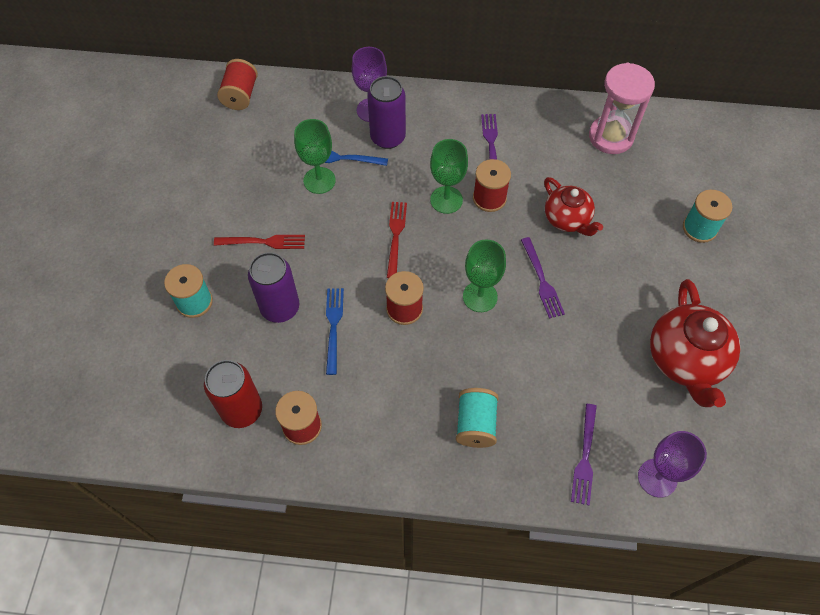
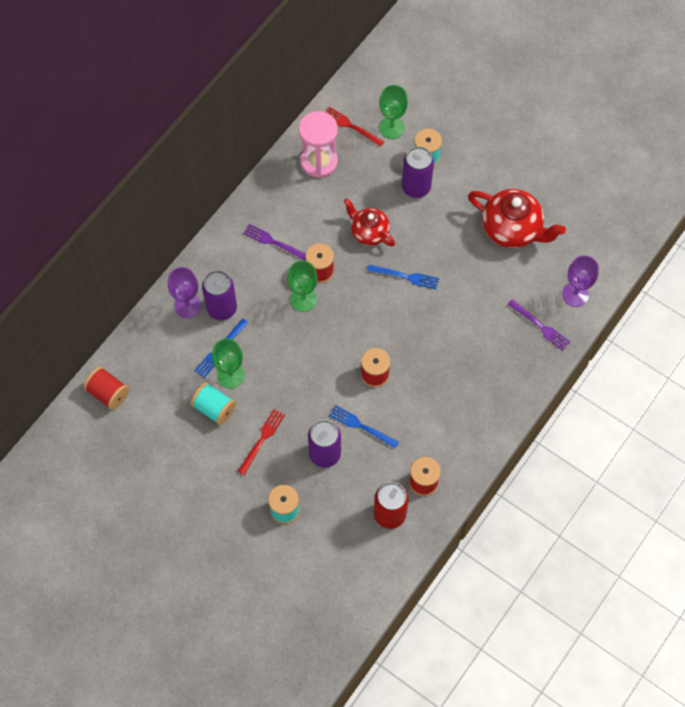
camera: 60 degrees left, 5 degrees up
(395, 236) = (312, 349): red fork -> red fork (351, 126)
(475, 424) = (483, 376): turquoise spool -> turquoise spool (214, 408)
(480, 296) = (394, 322): green goblet -> green goblet (392, 128)
(542, 281) = (406, 276): purple fork -> blue fork
(567, 219) = (369, 232): red teapot -> red teapot turned 135 degrees counterclockwise
(655, 236) = (416, 187): none -> purple can

